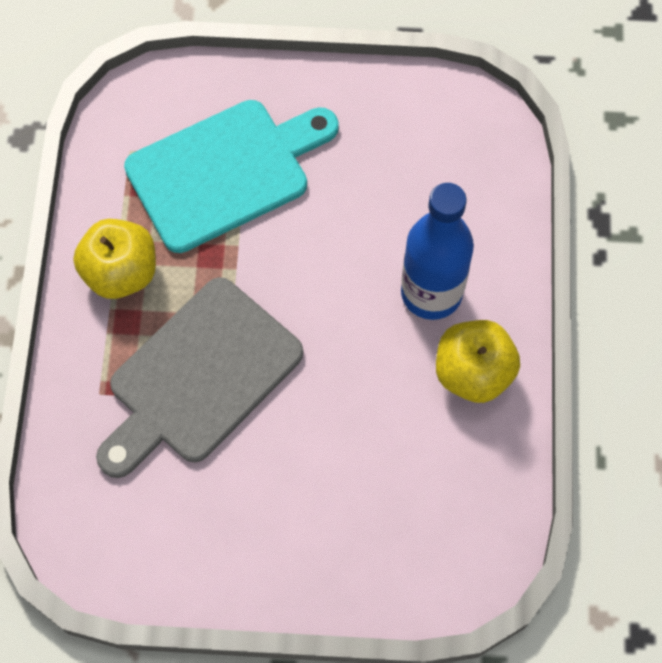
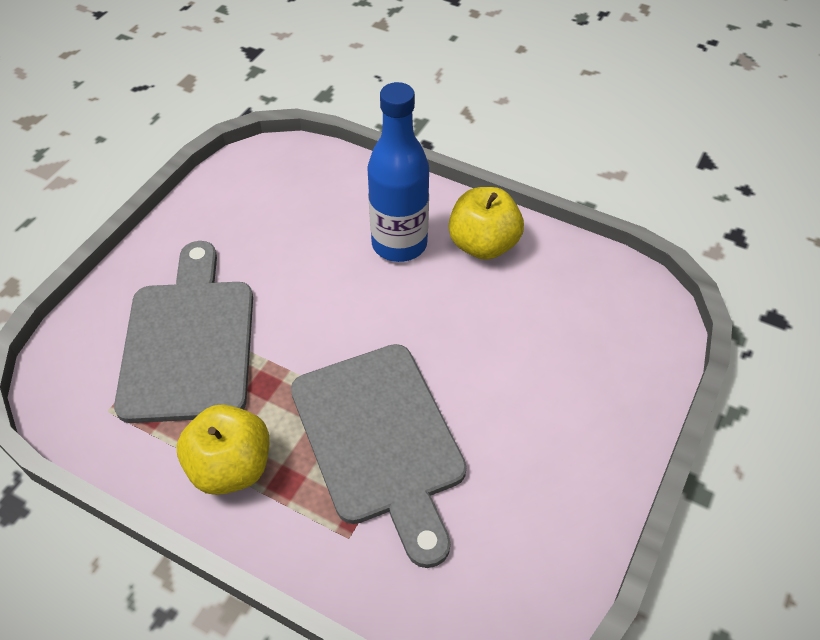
camera: 65 degrees left, 15 degrees down
(225, 172) = (189, 341): turquoise cutting board -> grey cutting board

